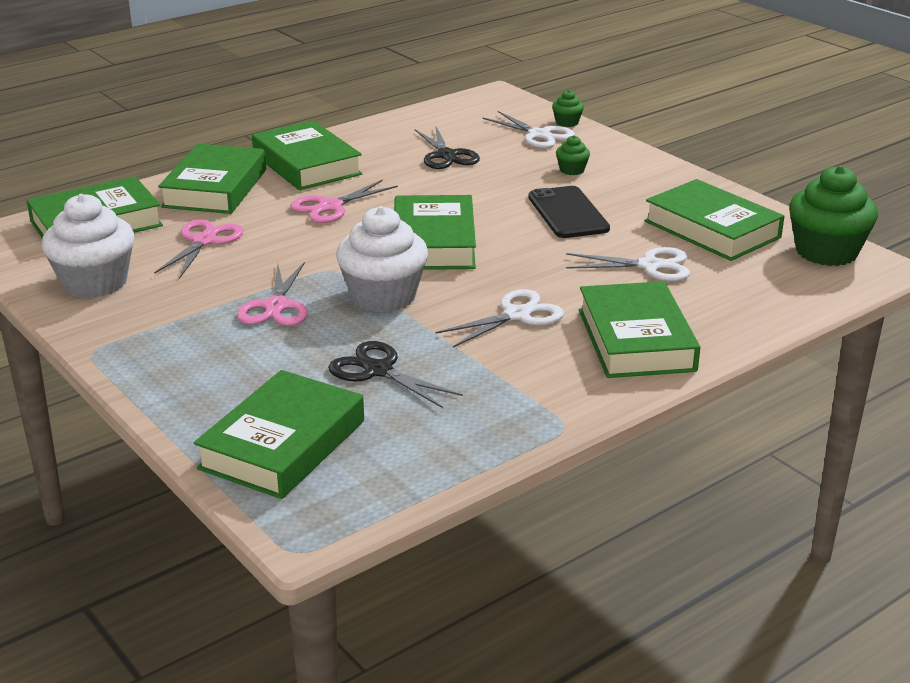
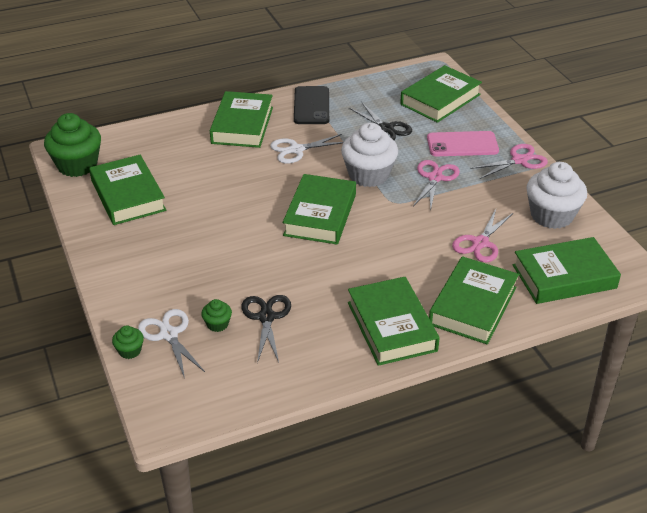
camera: 165 degrees left, 10 degrees up
(233, 362) = (462, 144): none -> pink phone
(330, 207) = (383, 265): pink scissors -> pink scissors (519, 160)
(568, 213) = (212, 228): black phone -> black phone (311, 106)
(572, 170) = (175, 277): green cupcake -> green cupcake (217, 324)
(650, 266) = (194, 172): white scissors -> none

